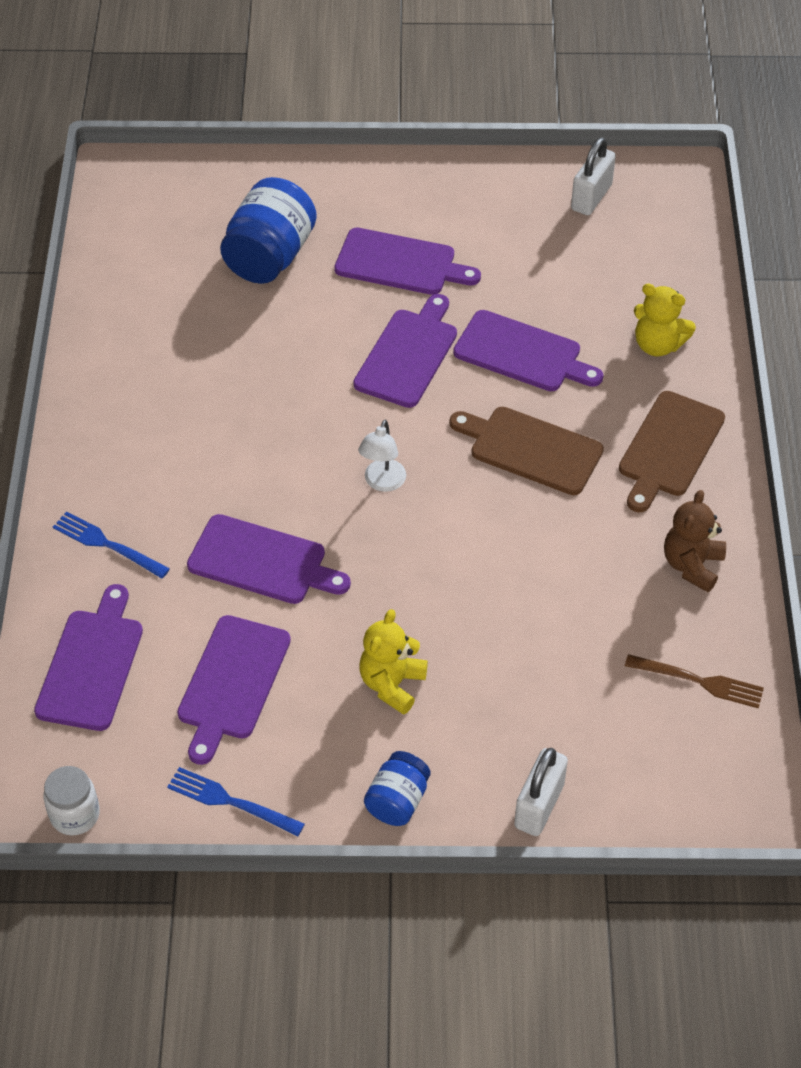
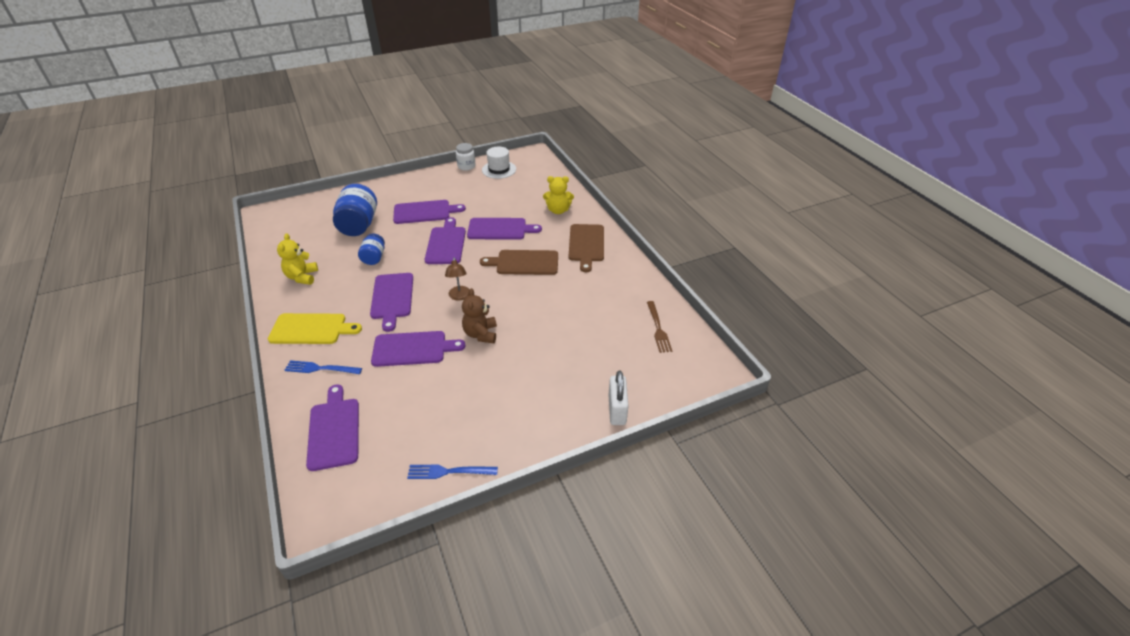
camera: 25 degrees left, 10 degrees down
(75, 815) = (355, 516): white jar -> white jar (466, 166)
(117, 461) = (311, 329): none -> yellow cutting board
(232, 683) = (422, 411): purple cutting board -> purple cutting board (392, 298)
(382, 483) = (459, 296): white lamp -> brown lamp
(392, 684) = (510, 381): yellow teddy bear -> yellow teddy bear (302, 277)
(397, 801) = (542, 435): blue jar -> blue jar (374, 258)
(591, 197) = (499, 169): white padlock -> white hat
(692, 565) = (624, 284): brown teddy bear -> brown teddy bear (481, 334)
(700, 681) = (658, 329): brown fork -> brown fork turned 90 degrees clockwise

